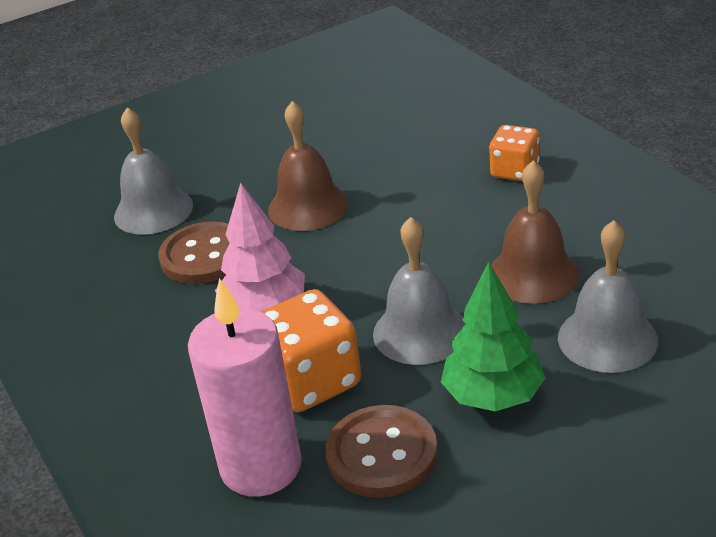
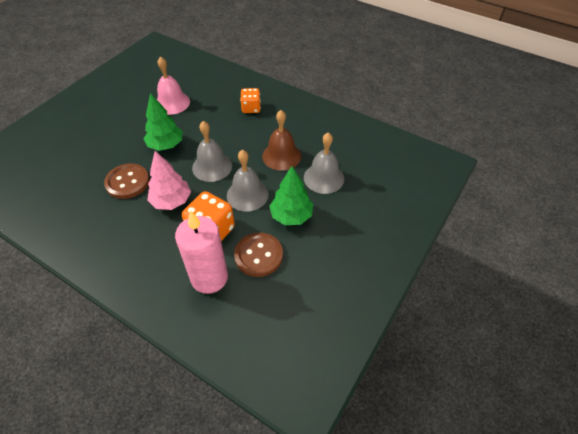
camera: 30 degrees left, 15 degrees up
(153, 210) = (88, 164): grey bell -> grey bell (212, 166)
(308, 206) = (166, 145): brown bell -> green tree
(360, 134) = (172, 103): none -> pink bell

